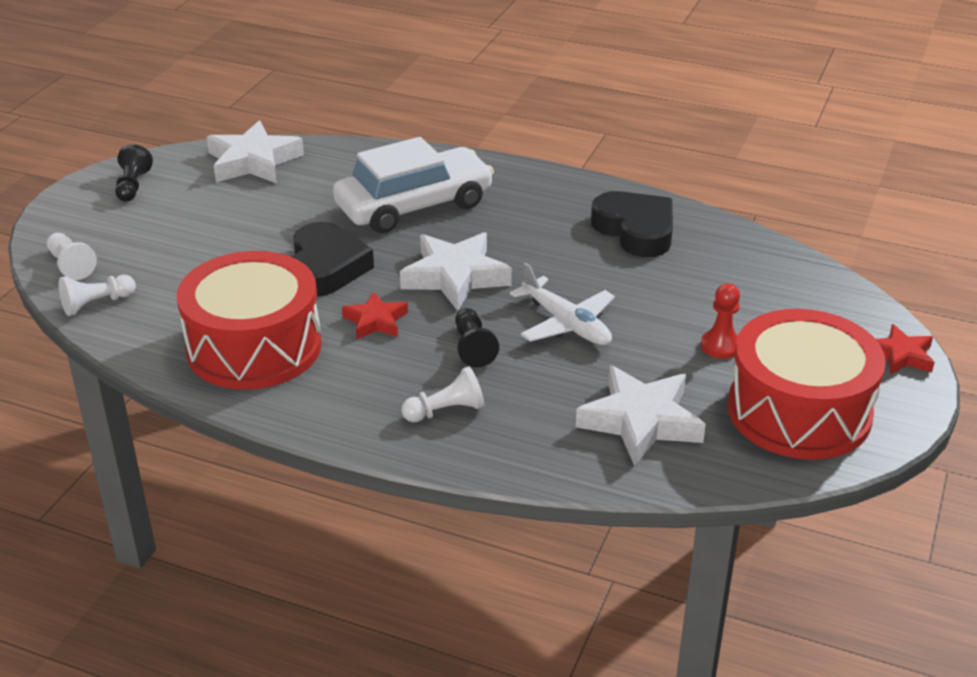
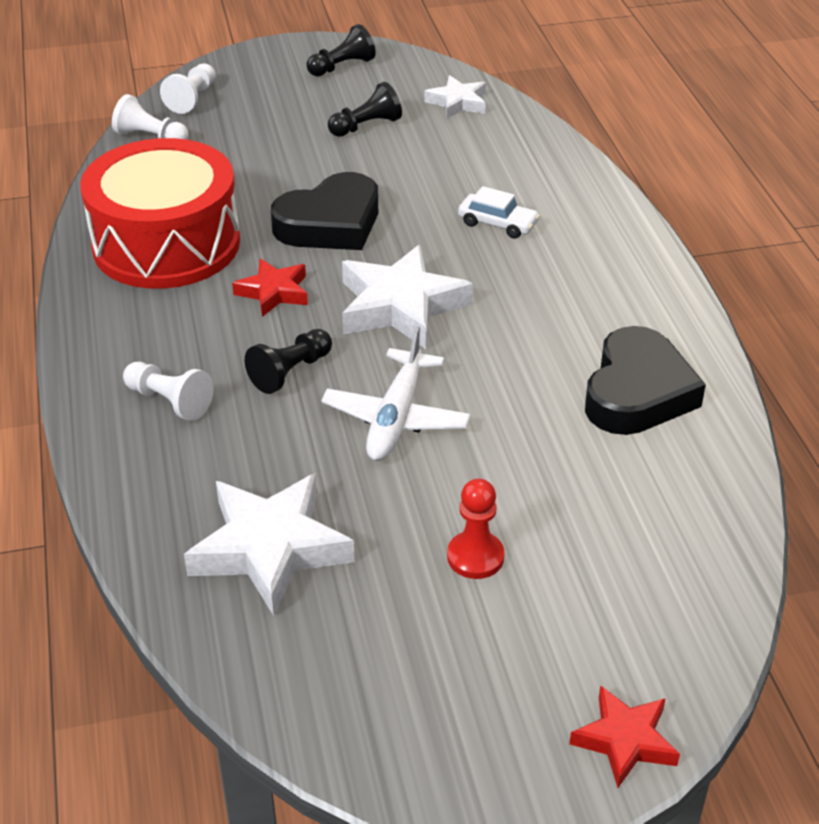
camera: 55 degrees right, 5 degrees up
(227, 207) = (366, 126): none -> black pawn
(253, 161) = (458, 102): white star -> white star, size x0.57
(414, 205) = (497, 224): white car -> white car, size x0.41
(799, 411) = (407, 679): red drum -> none

